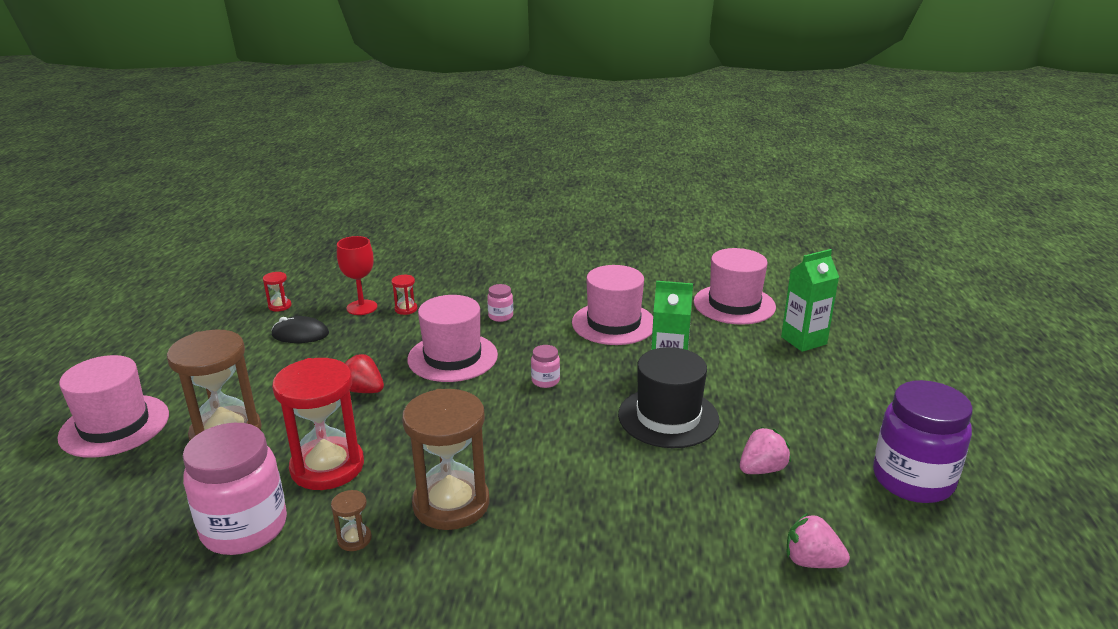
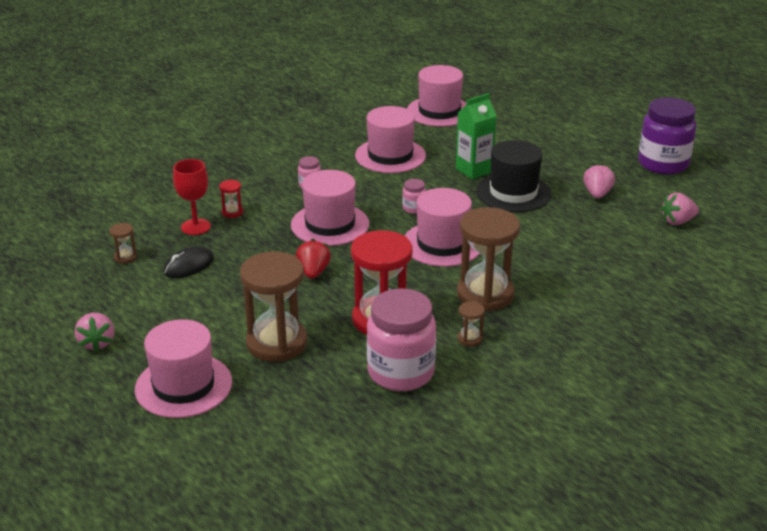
camera: 45 degrees left, 5 degrees up
(144, 358) = (97, 343): none -> pink strawberry
(280, 306) = (125, 257): red hourglass -> brown hourglass
(363, 390) = (313, 272): red strawberry -> red strawberry turned 105 degrees clockwise
(507, 429) = (442, 244): none -> pink hat
(803, 340) = (511, 116): green carton -> none

